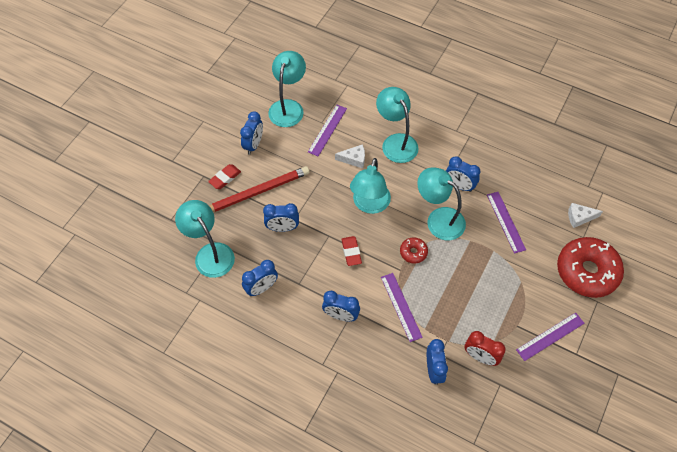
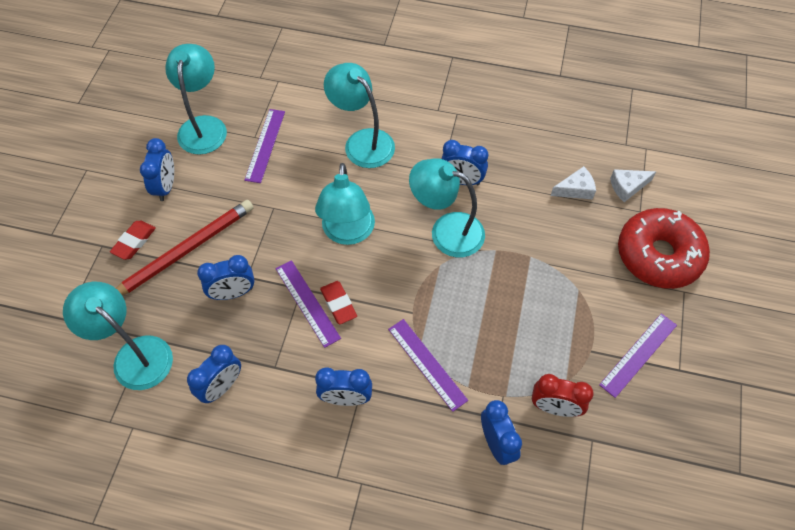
camera: 15 degrees left, 0 degrees up
(354, 159) = (311, 176): white cheese -> white cheese (575, 189)
(413, 252) = (424, 284): red donut -> none
(506, 222) = (535, 214): purple ruler -> purple ruler (307, 302)

